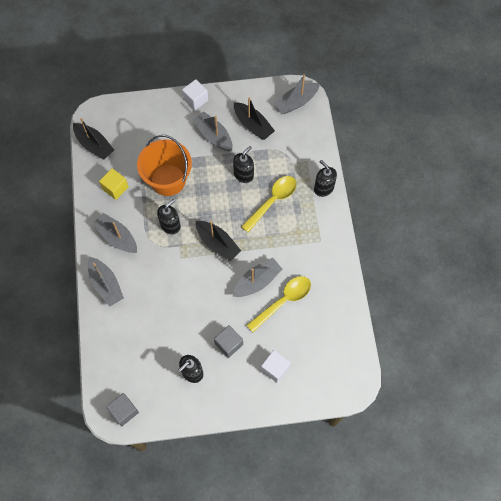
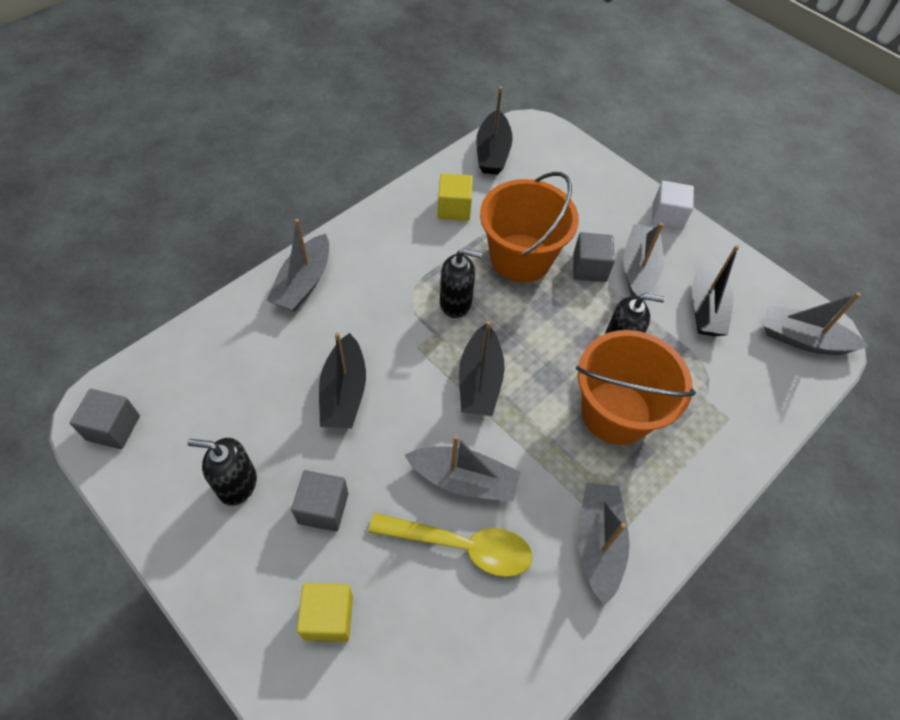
camera: 50 degrees right, 10 degrees down
(117, 237) = (384, 253): grey boat -> grey boat (598, 543)
(180, 303) = (344, 392): none -> black boat
(196, 155) = (589, 268): none -> grey cube
(272, 201) = (616, 412): yellow spoon -> orange bucket
(275, 368) = (328, 617): white cube -> yellow cube
(323, 188) = (711, 475): black soap dispenser -> none

